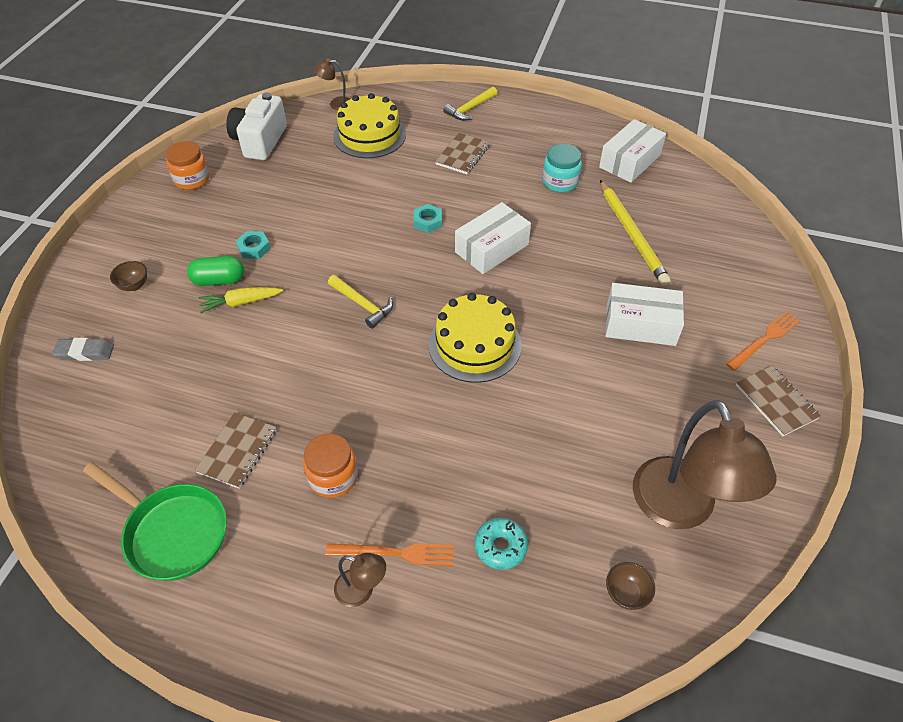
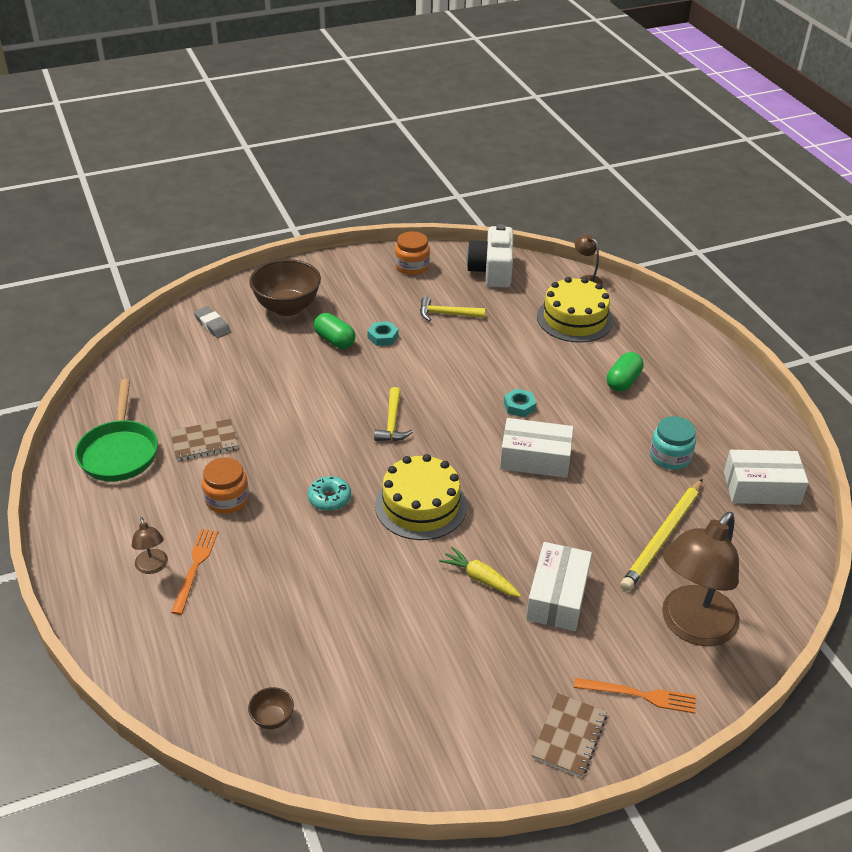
camera: 50 degrees right, 10 degrees down
(134, 285) = (287, 307): brown bowl -> brown bowl, size x2.27
(240, 303) = (326, 363): yellow carrot -> yellow carrot (480, 578)
(260, 141) = (492, 271): white camera -> white camera turned 60 degrees counterclockwise
(395, 553) = (195, 567): orange fork -> orange fork turned 135 degrees counterclockwise
(463, 155) = (623, 381): brown notebook -> green capsule
(470, 109) = (687, 353): yellow hammer -> yellow hammer (447, 314)
(500, 547) = (249, 622): turquoise donut -> turquoise donut (329, 498)
(640, 324) = (557, 597): white box -> white box turned 45 degrees clockwise
(680, 509) = (382, 717): brown lamp -> brown lamp (691, 627)

